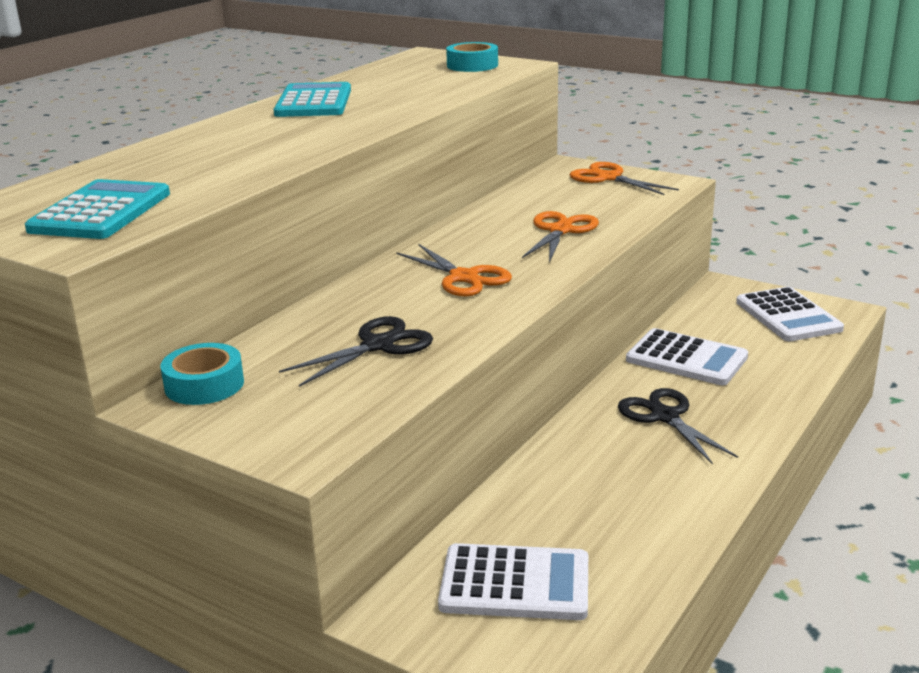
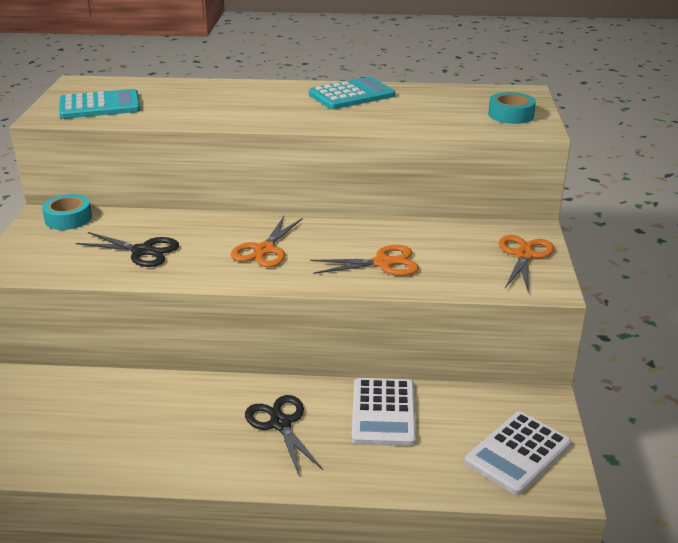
camera: 60 degrees right, 5 degrees up
(515, 583) = (43, 413): white calculator -> none
(665, 416) = (280, 423): black scissors -> black scissors turned 60 degrees counterclockwise

